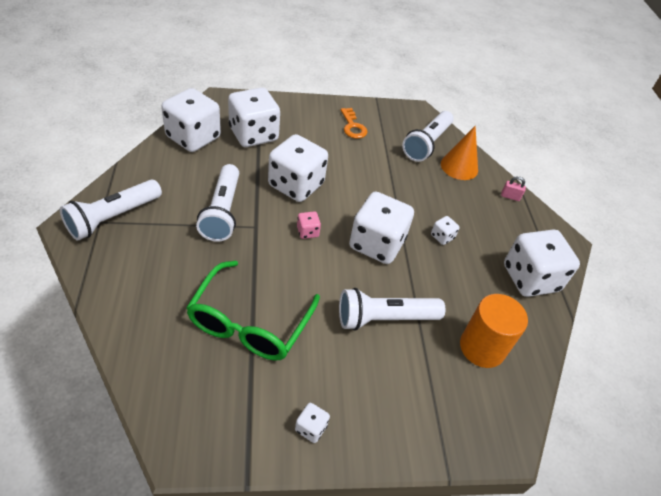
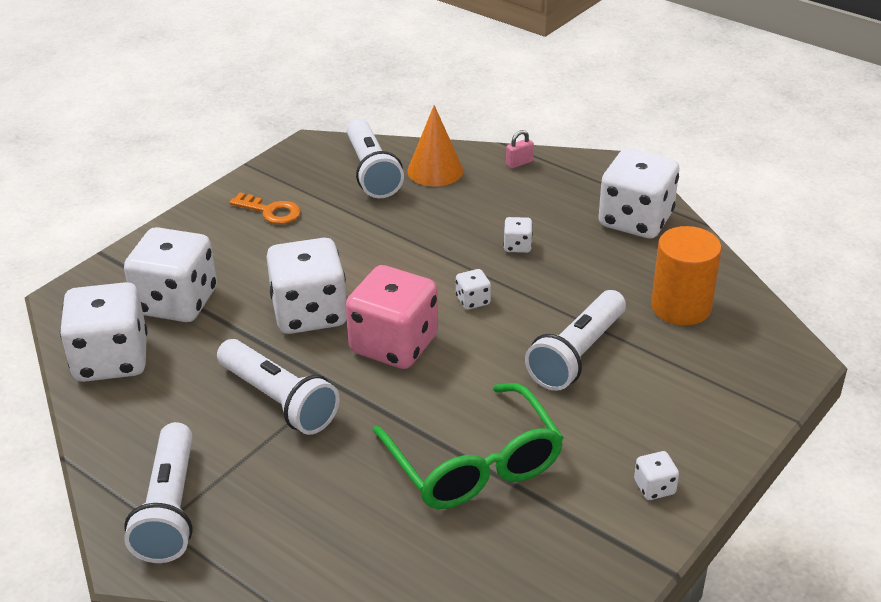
camera: 40 degrees left, 10 degrees down
(307, 232) = (394, 345): pink dice -> pink dice, size x2.38
(376, 244) = (473, 300): white dice -> white dice, size x0.42

